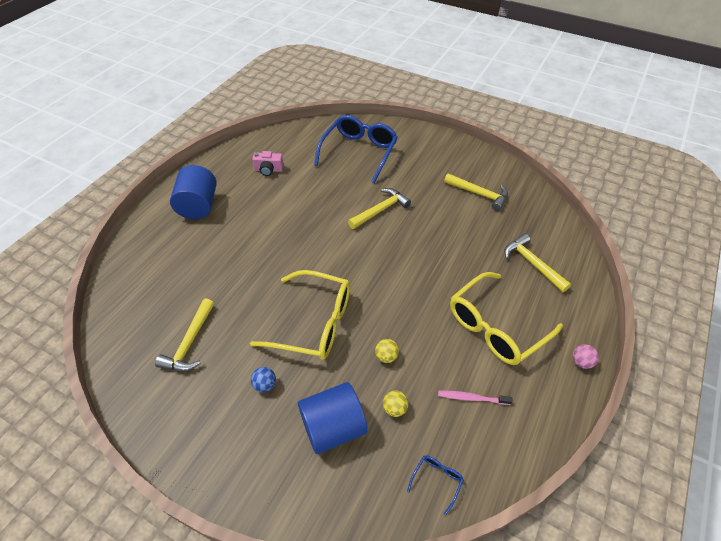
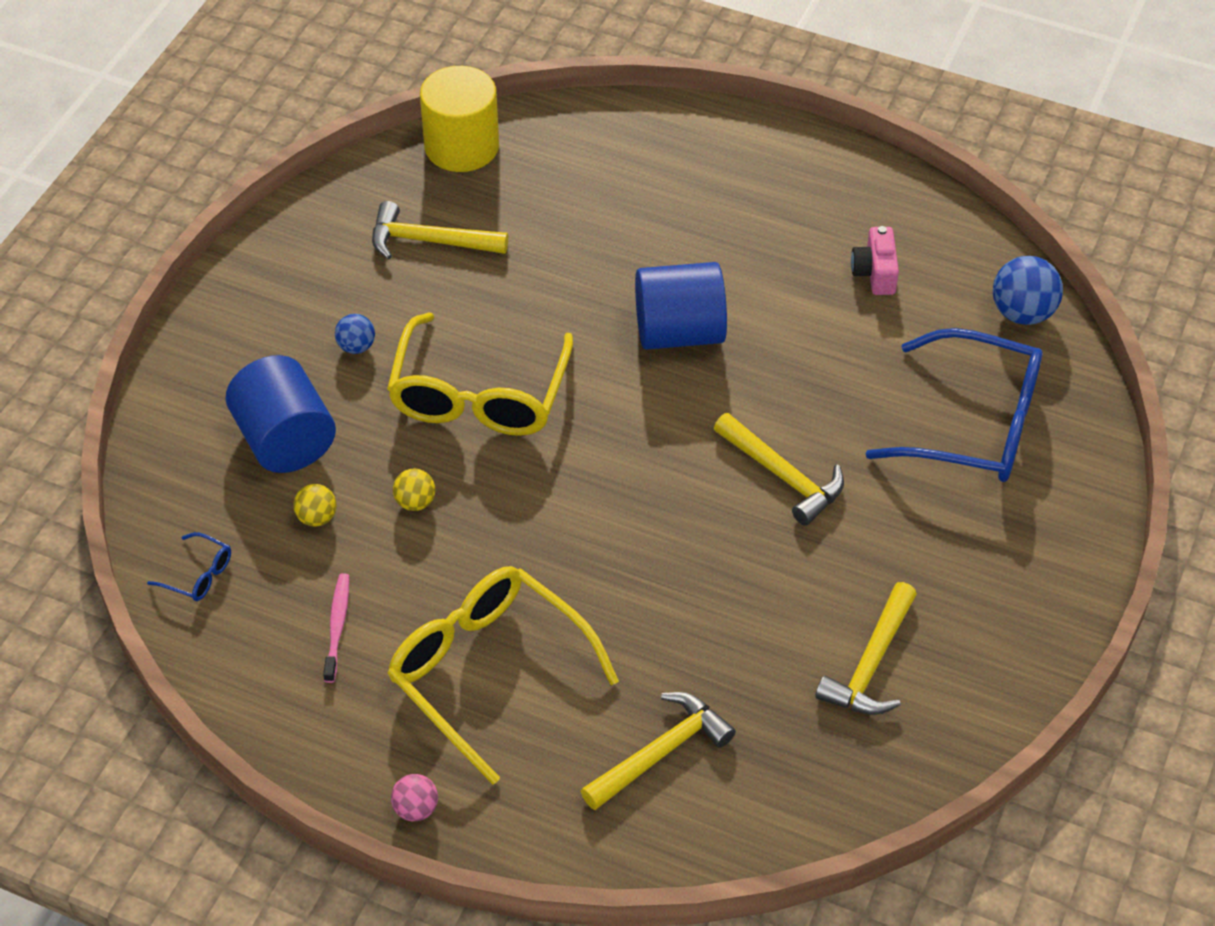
camera: 85 degrees right, 0 degrees up
(117, 323) = (461, 147): none -> yellow cylinder
(198, 206) = (745, 185): blue cylinder -> blue cylinder (679, 332)
(302, 132) = (1022, 313): none -> blue ball

